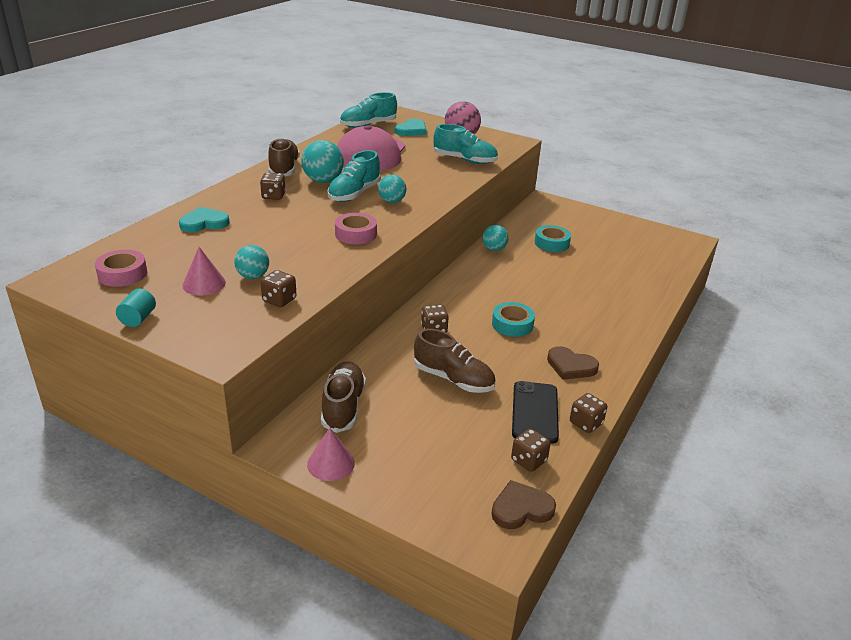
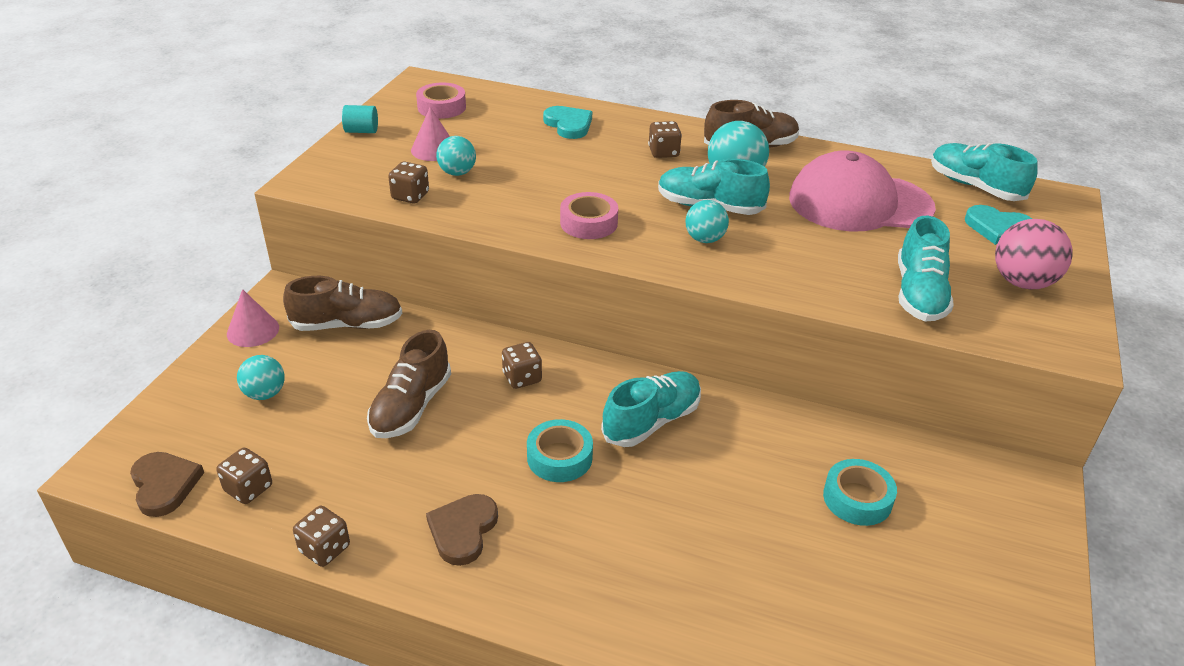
camera: 80 degrees right, 5 degrees up
(486, 289) = (652, 421): none -> turquoise shoe
(494, 249) = (787, 422): turquoise ball -> turquoise ball (265, 394)
(534, 412) = (347, 491): black phone -> none

